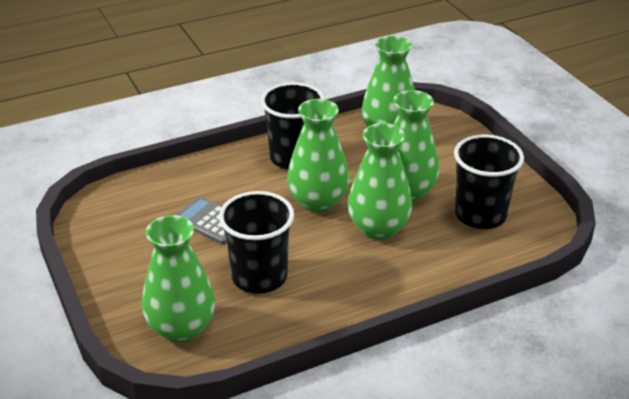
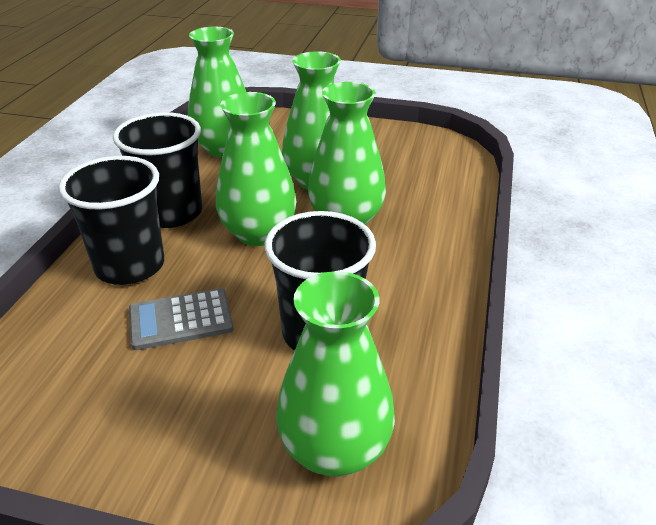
camera: 50 degrees left, 0 degrees up
(480, 215) = (397, 164): black cup -> black cup (130, 266)

